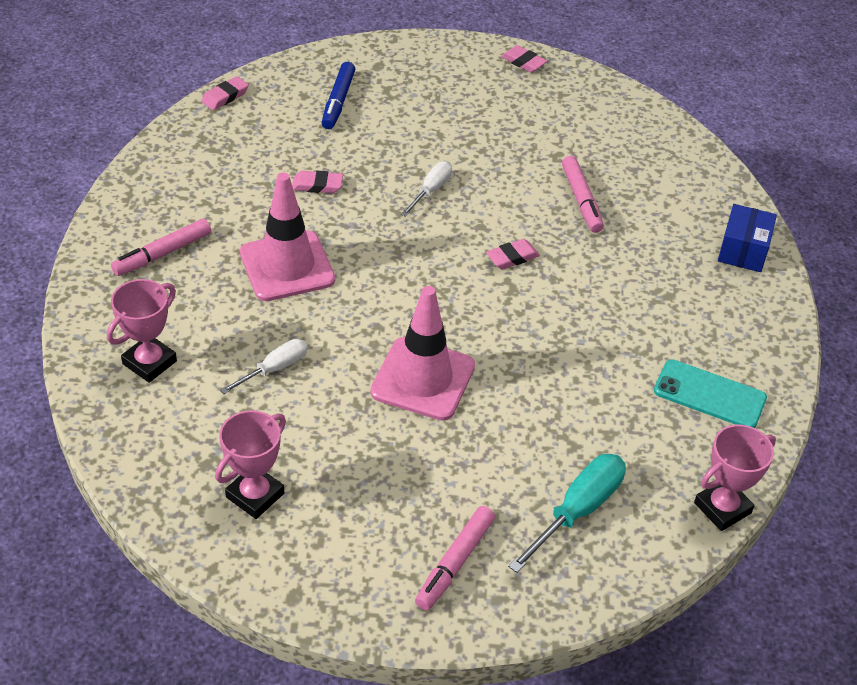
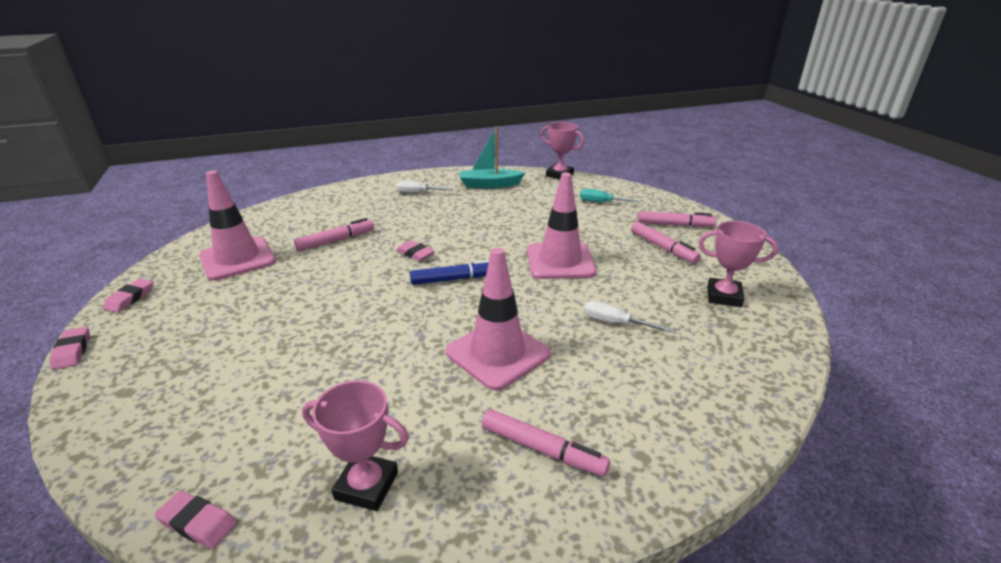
camera: 110 degrees left, 15 degrees down
(149, 362) = (681, 395): pink trophy -> pink trophy (366, 486)
(317, 185) = (370, 371): pink eraser -> pink eraser (72, 351)
(338, 101) = (206, 402): blue marker -> blue marker (455, 279)
(396, 505) = (663, 248): none -> pink marker
(431, 190) = (350, 304): white screwdriver -> white screwdriver (418, 193)
(572, 125) = (237, 259): none -> pink traffic cone
(578, 510) = (601, 202): turquoise screwdriver -> turquoise screwdriver, size x0.63
(709, 395) = (489, 185): turquoise phone -> turquoise boat
(743, 250) = (364, 189): blue box -> none

